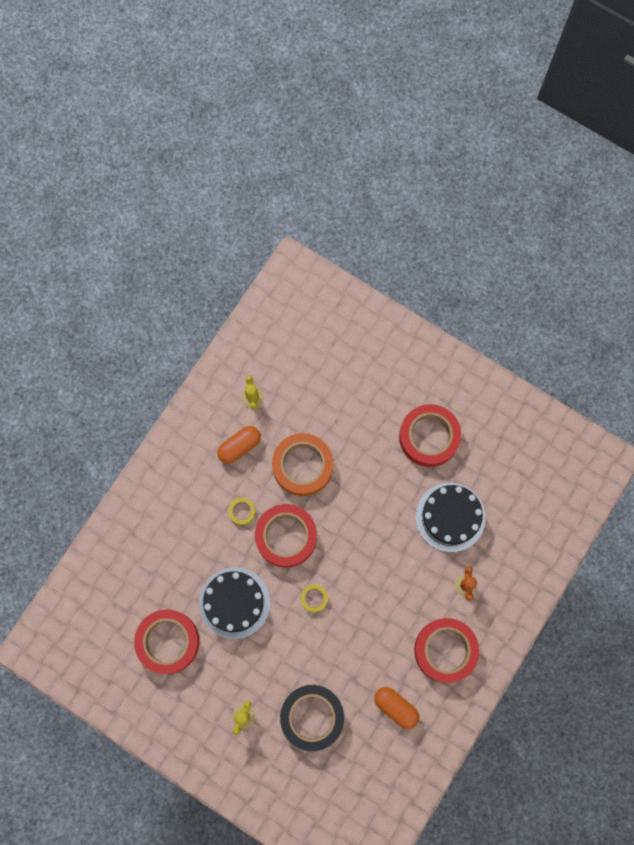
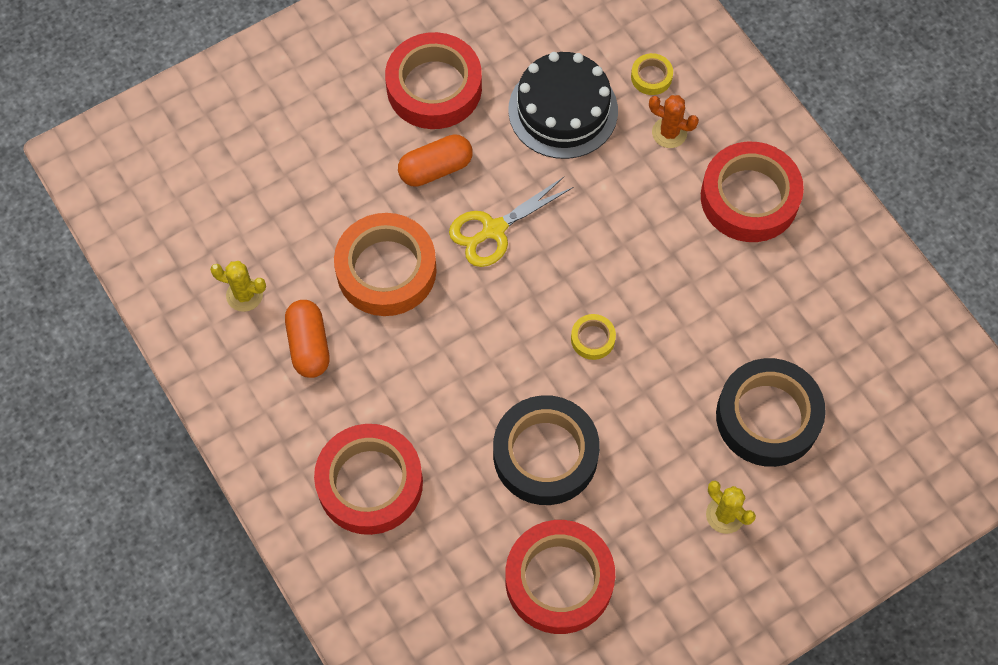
camera: 65 degrees left, 10 degrees down
(234, 603) = (545, 454): black cake -> black tape
(242, 511) = (410, 384): yellow tape -> yellow tape (651, 77)
(286, 536) = (481, 338): red tape -> red tape (370, 483)
(354, 513) = (493, 230): none -> yellow scissors
(395, 707) = (802, 297): orange capsule -> orange capsule (436, 169)

